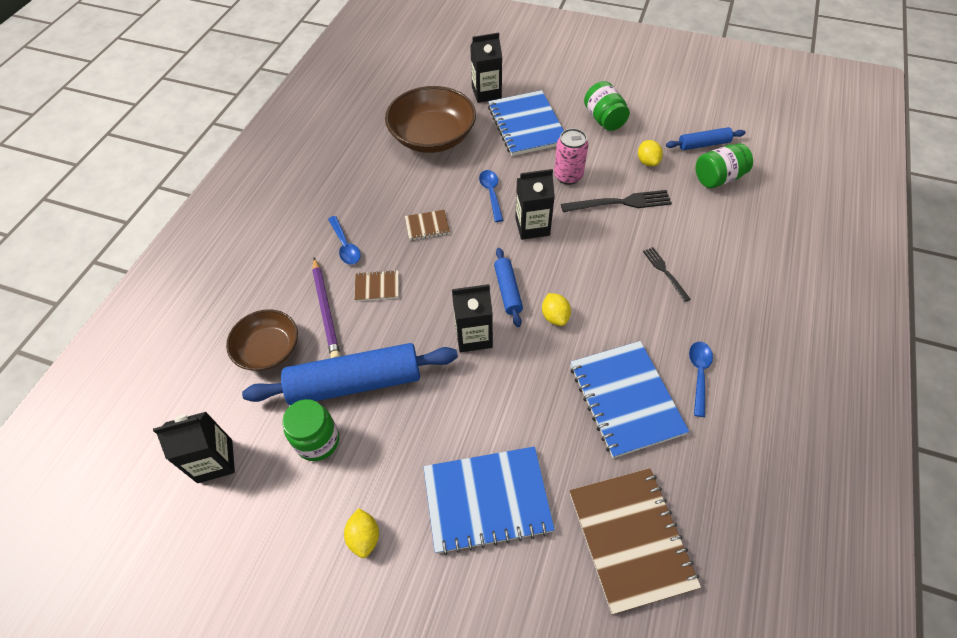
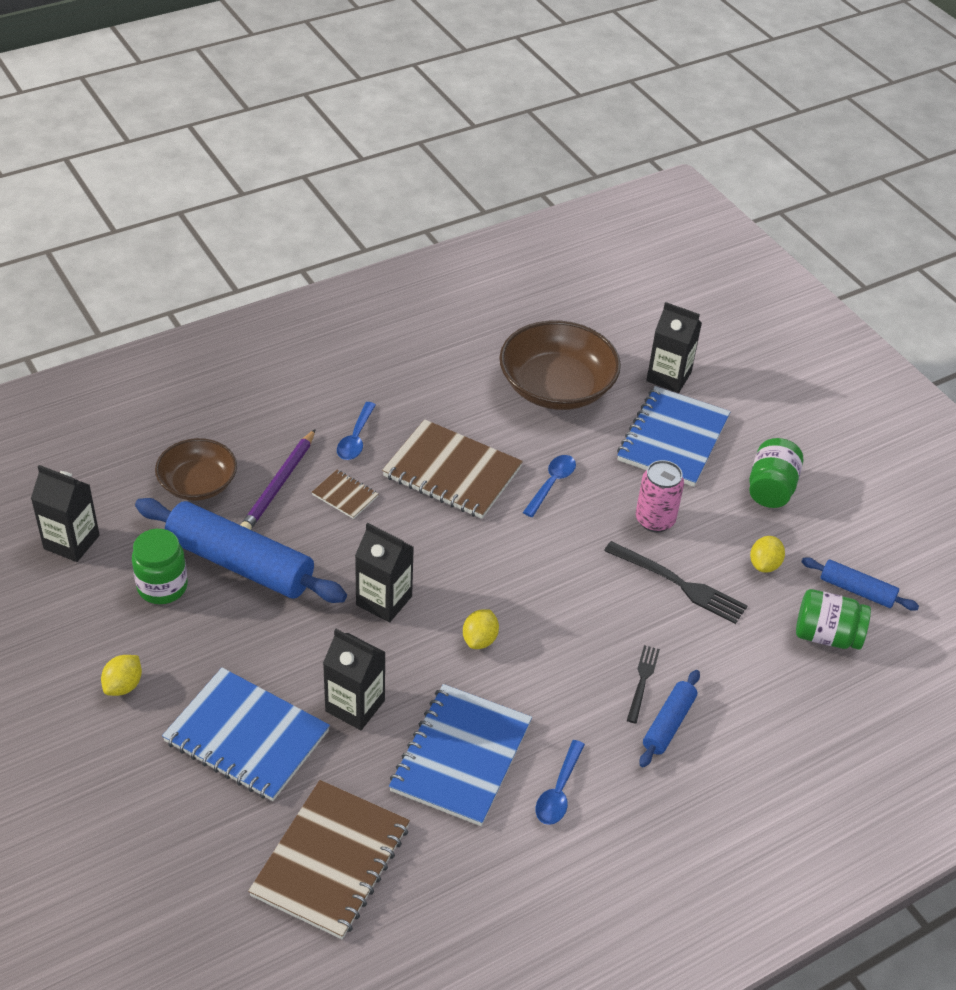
camera: 35 degrees right, 10 degrees down
(427, 226) = (452, 472): brown notebook -> brown notebook, size x2.15
(507, 291) = (461, 584): blue rolling pin -> blue rolling pin (668, 724)
(532, 226) = (556, 543): black carton -> black carton (355, 706)
(699, 374) = (558, 791): blue spoon -> blue spoon turned 150 degrees clockwise

